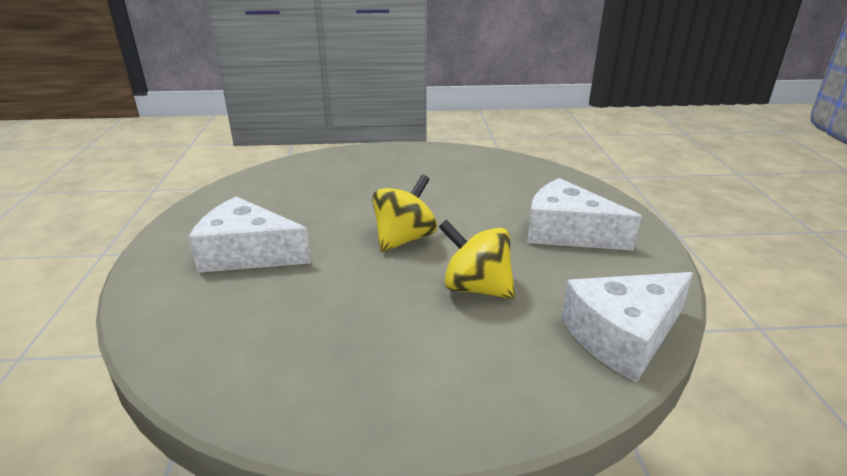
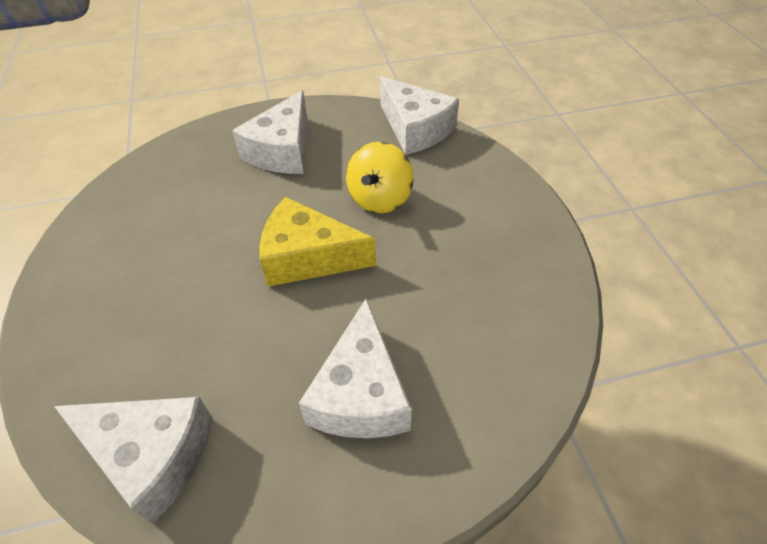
camera: 100 degrees left, 20 degrees up
(267, 182) = (151, 456): none -> white cheese
(404, 239) = (308, 257): yellow spinning top -> yellow cheese

